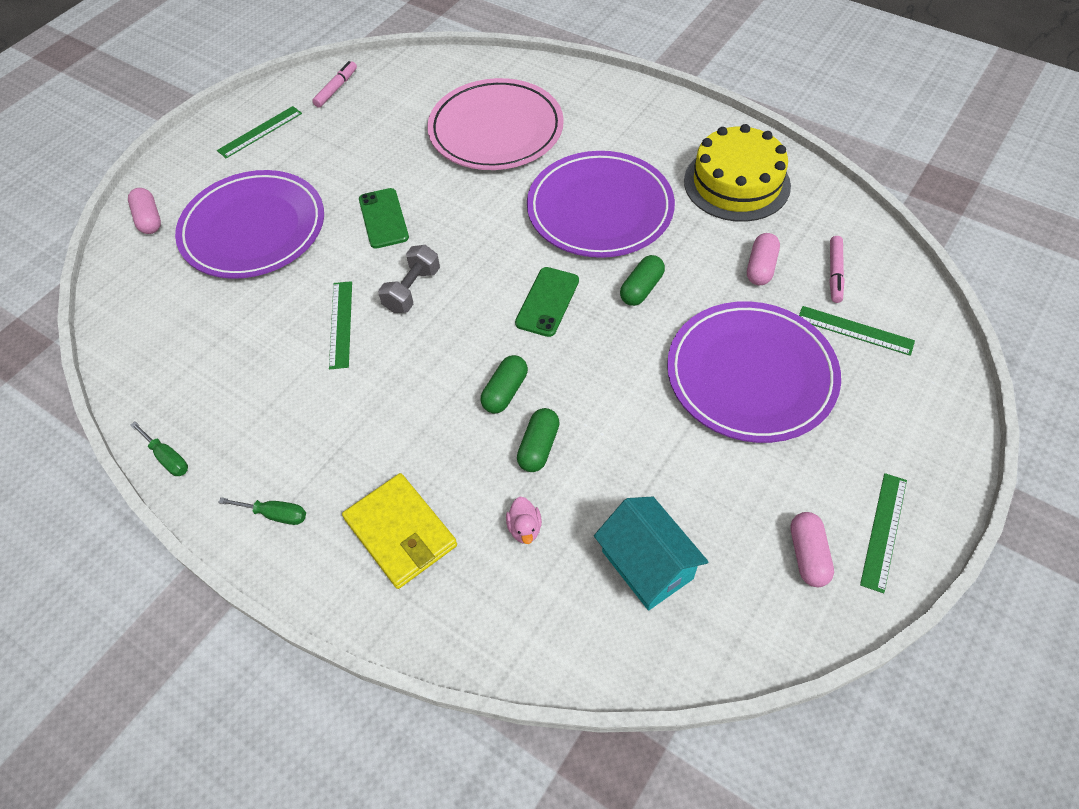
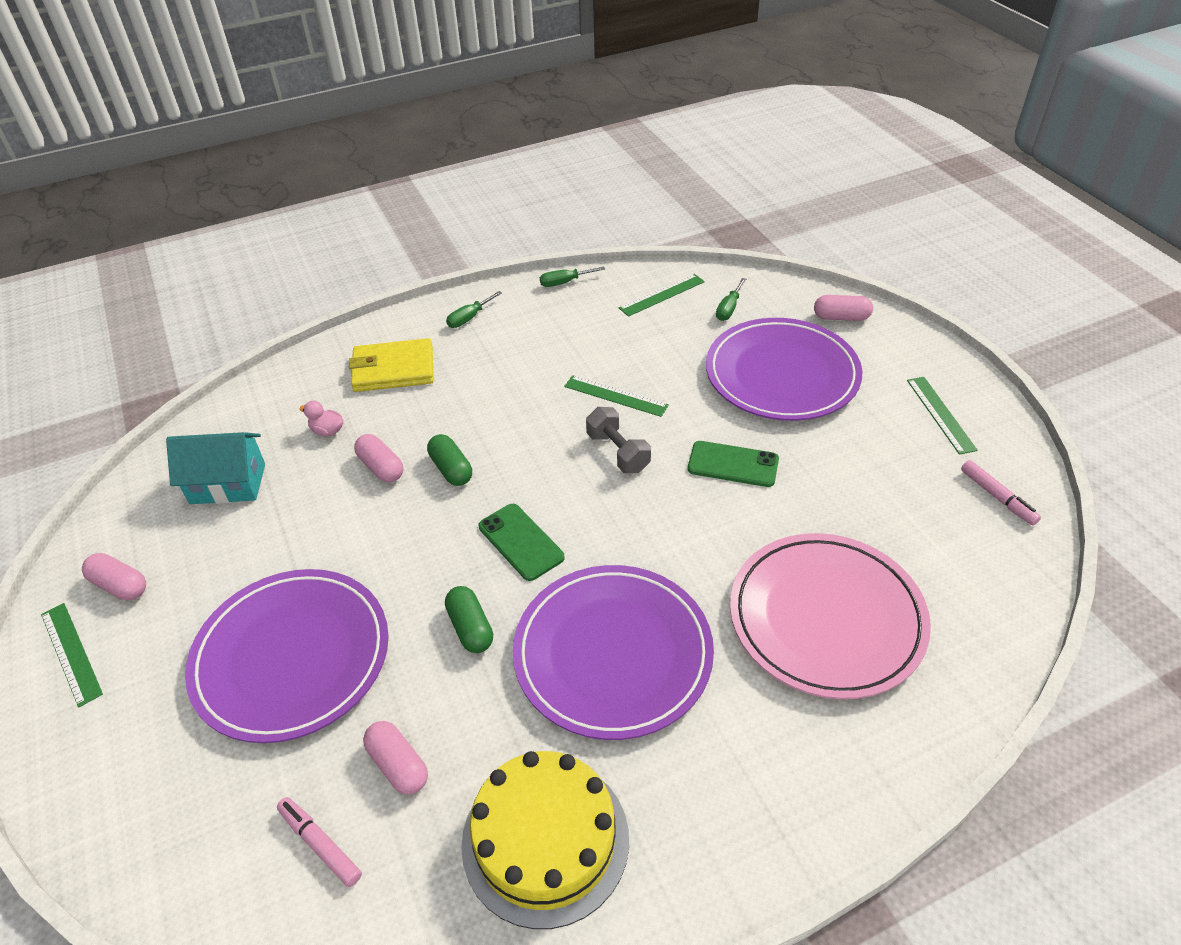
camera: 120 degrees right, 10 degrees down
(165, 298) = (729, 309): none -> green screwdriver
(538, 447) = (381, 467): green capsule -> pink capsule
(855, 330) = (239, 799): green ruler -> green ruler (662, 295)

